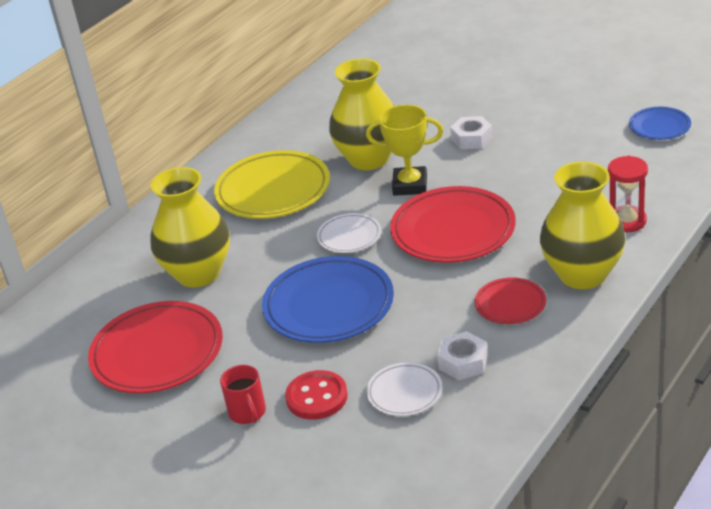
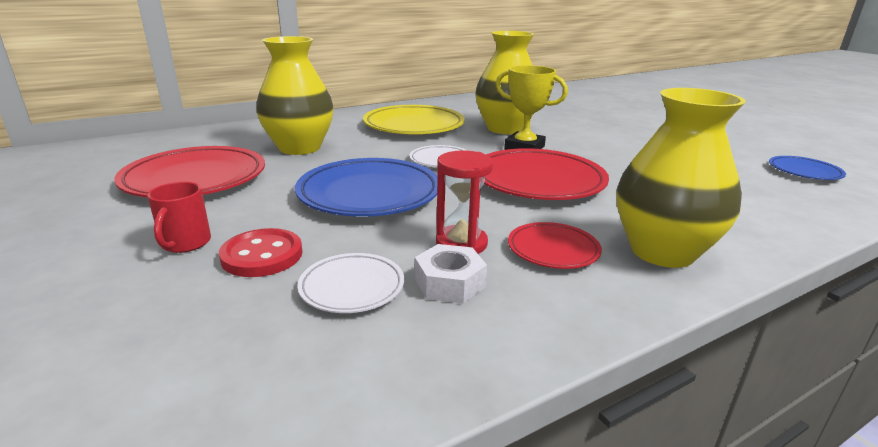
camera: 20 degrees right, 10 degrees down
(471, 139) = (602, 138): white nut -> none
(627, 221) = (742, 224): red hourglass -> red hourglass (461, 244)

